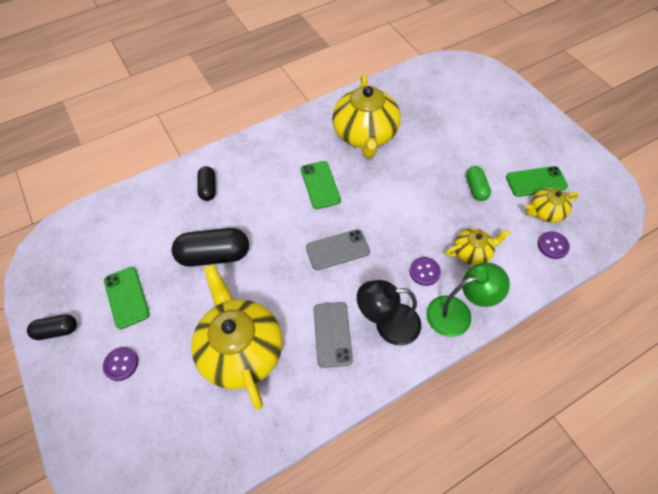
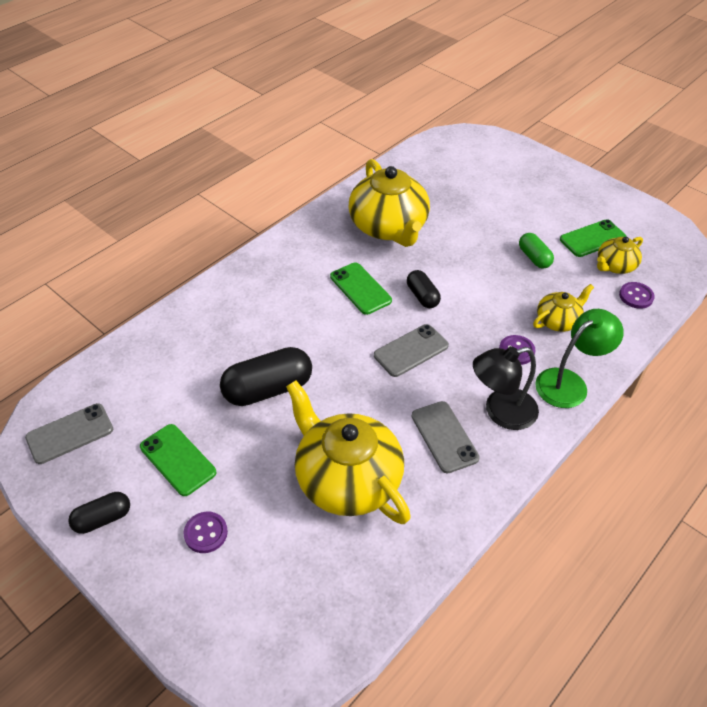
camera: 20 degrees left, 10 degrees down
(63, 255) = (70, 434): none -> grey phone
(208, 188) = (226, 320): black capsule -> black capsule (422, 296)

